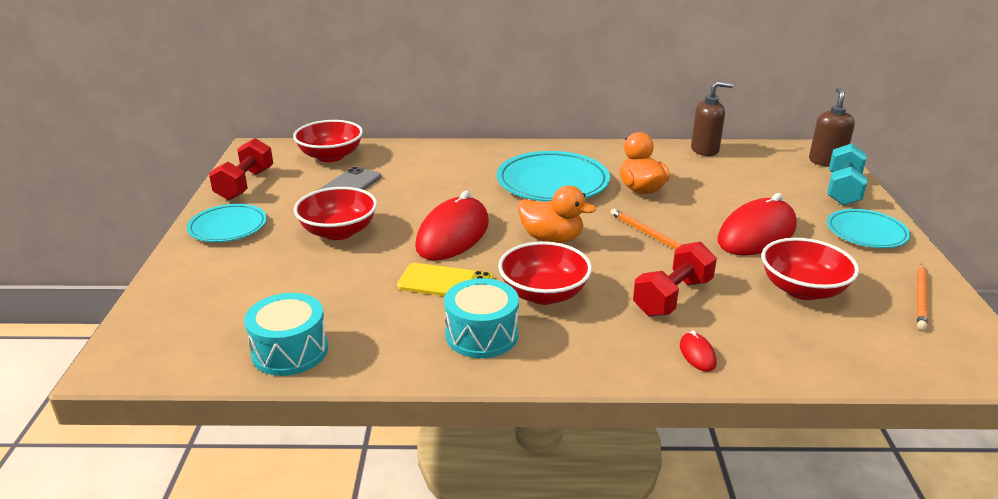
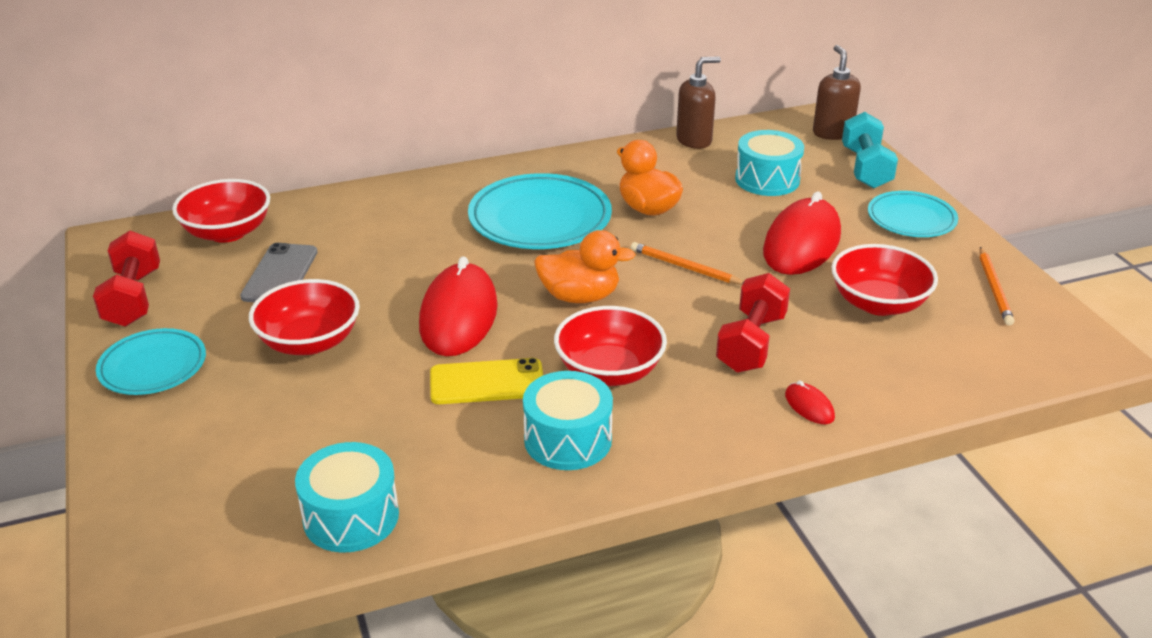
camera: 20 degrees left, 5 degrees up
(751, 185) = (767, 179): none -> turquoise drum

